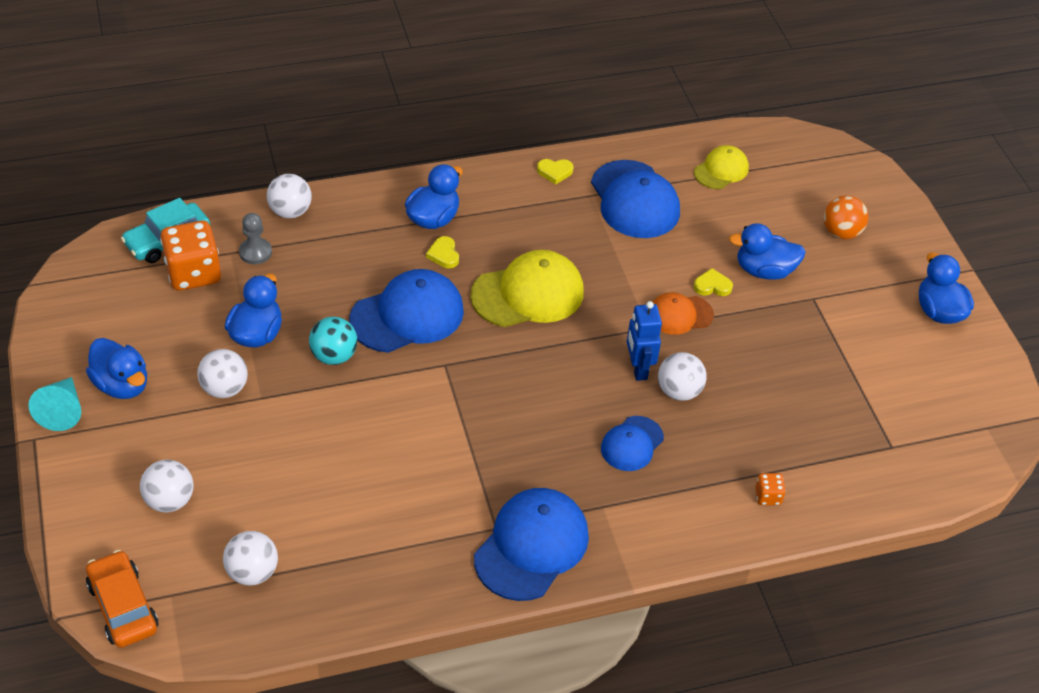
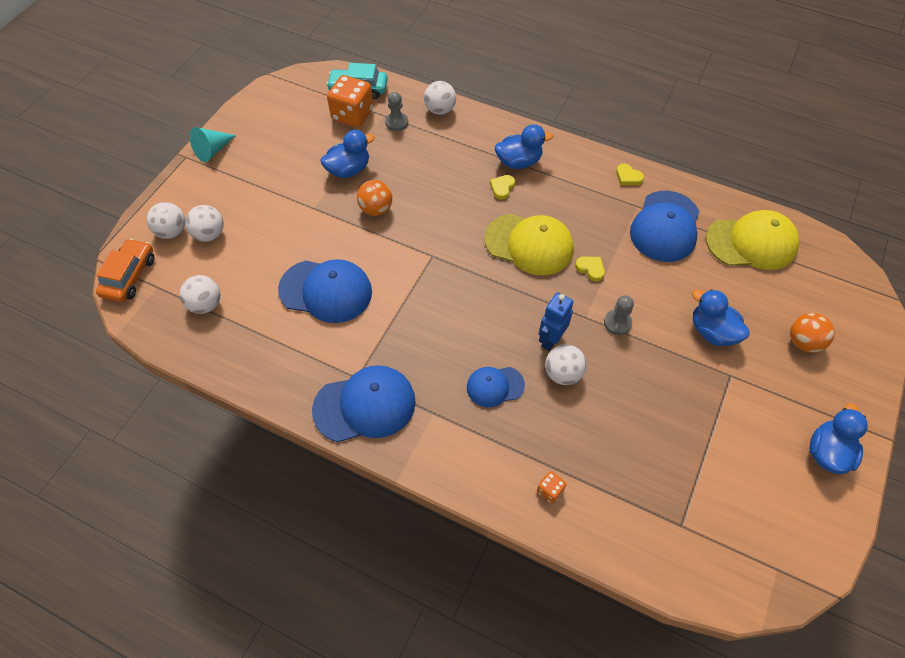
camera: 45 degrees right, 10 degrees up
(122, 385) = (254, 155): blue duck -> none
(224, 388) = (300, 190): white ball -> white ball (172, 231)
(334, 356) = (376, 209): turquoise ball -> orange ball
(407, 315) = (442, 211): blue cap -> blue cap (326, 291)
(680, 315) = (617, 323): orange cap -> grey pawn
(712, 286) = (661, 318): yellow heart -> yellow heart (590, 269)
(721, 170) = (751, 243): yellow cap -> yellow cap, size x1.74

